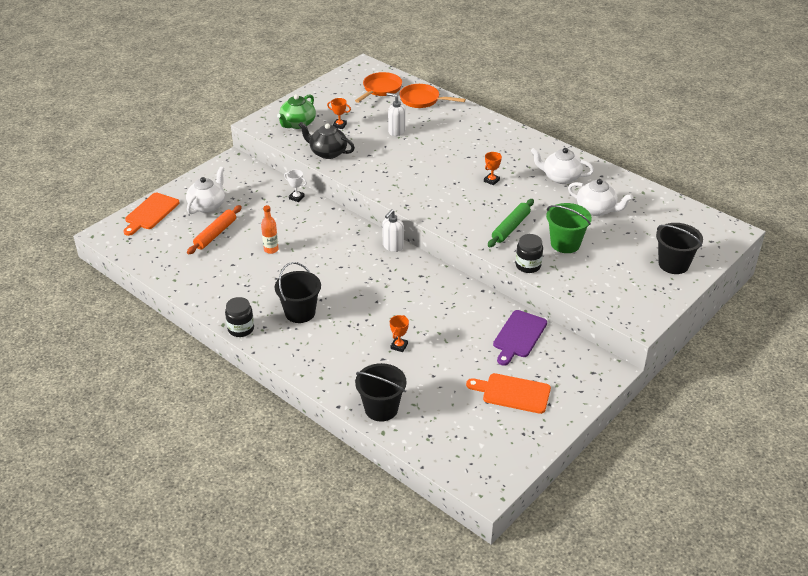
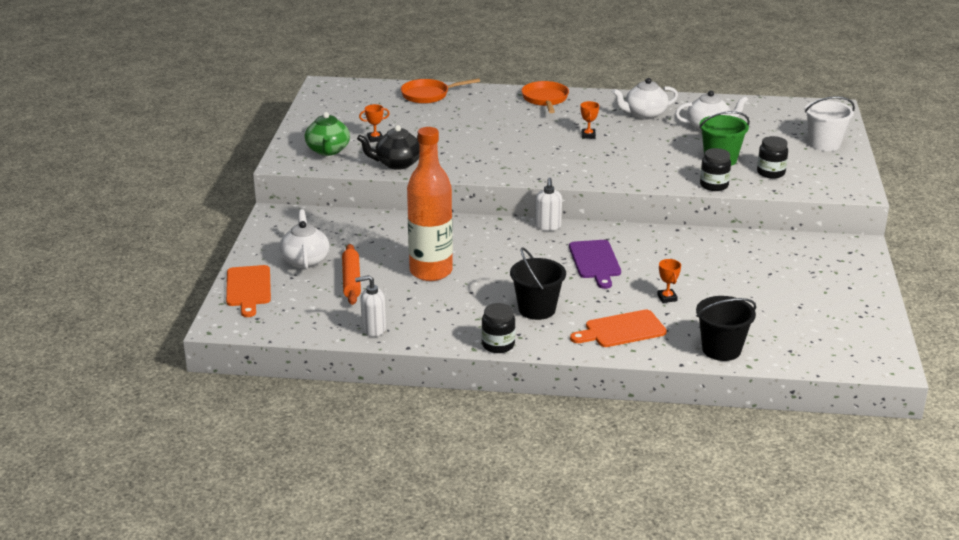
camera: 35 degrees left, 10 degrees down
(271, 249) = (431, 271): orange bottle -> orange bottle, size x2.34
(296, 197) = (393, 221): white trophy -> none
(380, 89) = (372, 98): orange pan -> orange pan (545, 99)
(396, 131) = (440, 126): white soap dispenser -> white soap dispenser (373, 329)
(510, 227) = (657, 164): green rolling pin -> none
(513, 393) = (811, 292): orange cutting board -> orange cutting board (621, 330)
(519, 336) = (756, 250): purple cutting board -> purple cutting board (595, 262)
(589, 273) = (770, 173): none -> black jar
(673, 264) = (824, 144): black bucket -> white bucket

